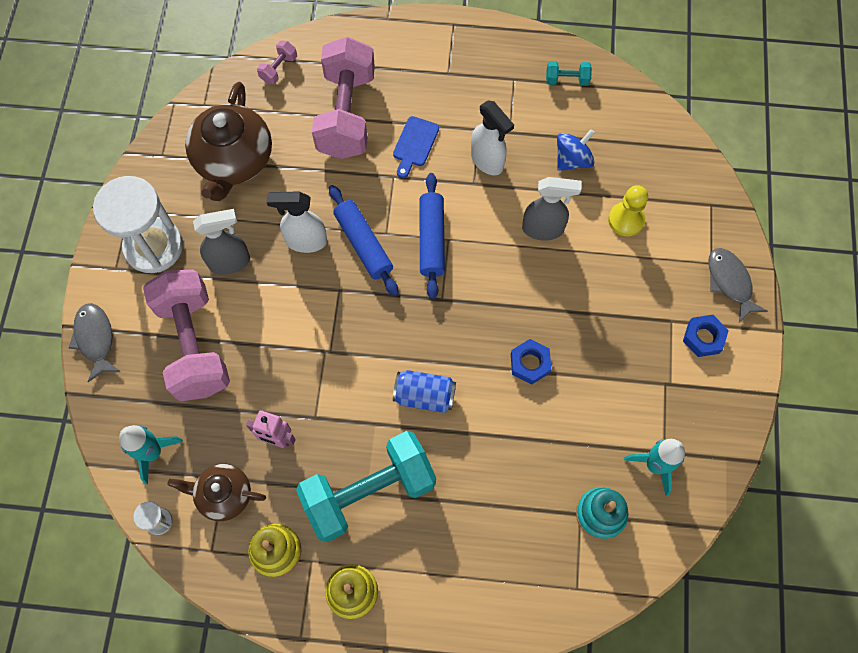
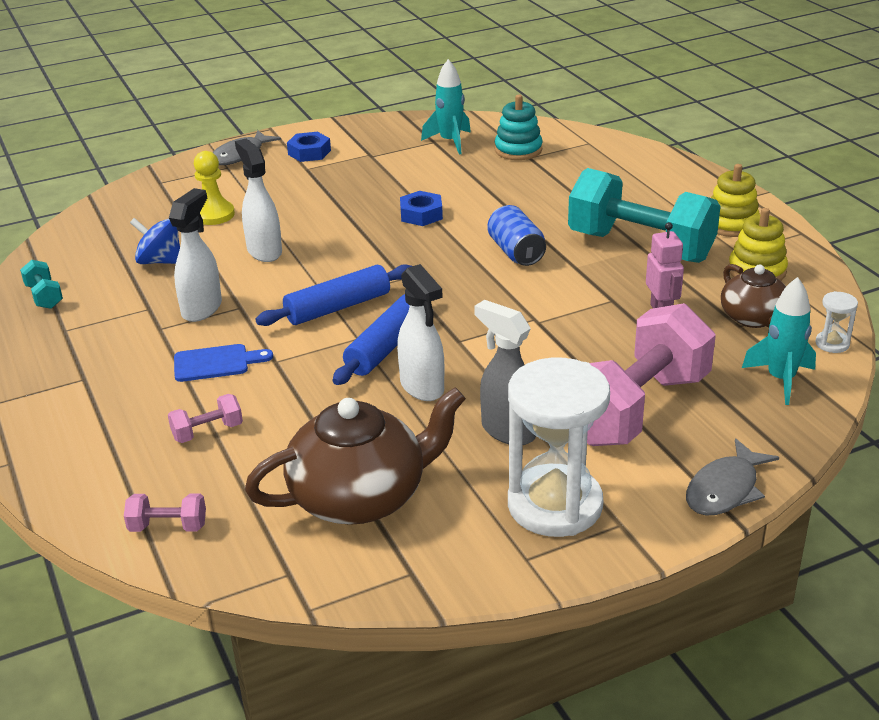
camera: 120 degrees left, 35 degrees down
(346, 114) = (207, 432): pink dumbbell -> pink dumbbell, size x0.40
(543, 229) = (264, 251): grey spray bottle -> white spray bottle

